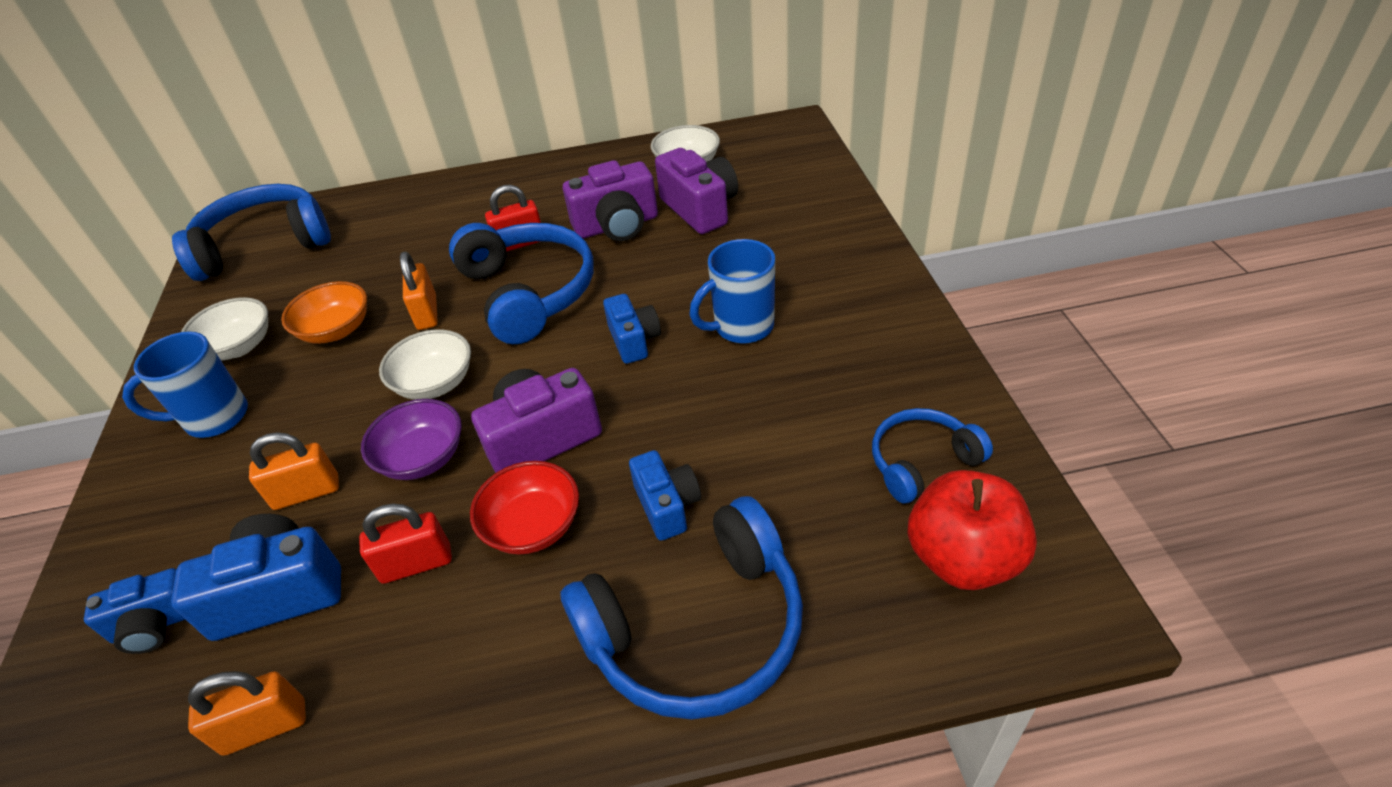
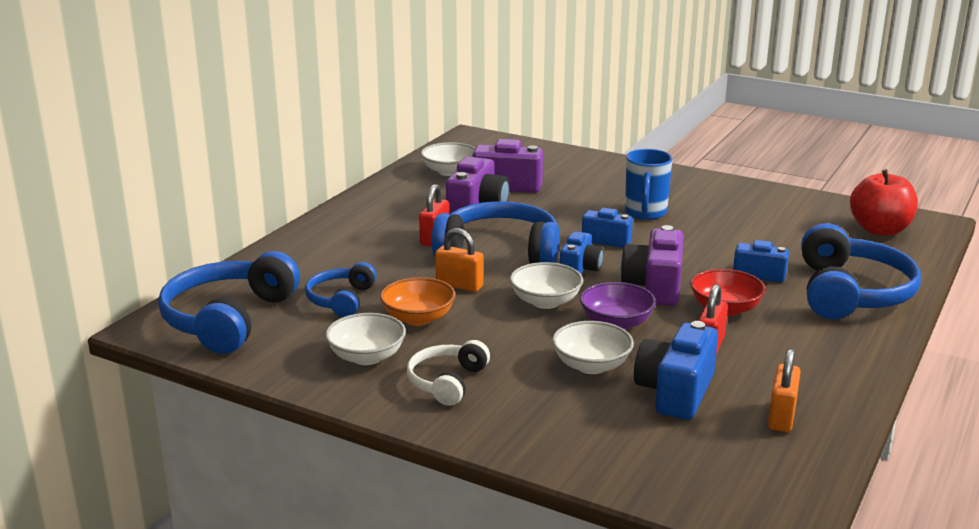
camera: 55 degrees left, 20 degrees down
(156, 624) = (647, 439): blue camera -> blue camera (580, 269)
(214, 418) = (447, 382): blue mug -> white headphones
(306, 493) = (591, 365): orange padlock -> white bowl
(922, 462) = (812, 215): blue headphones -> blue headphones (341, 300)

